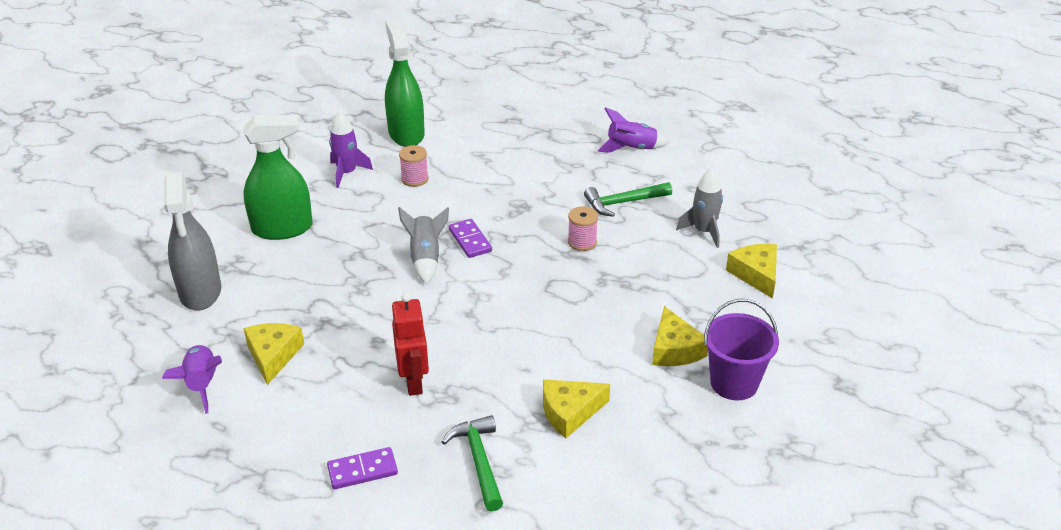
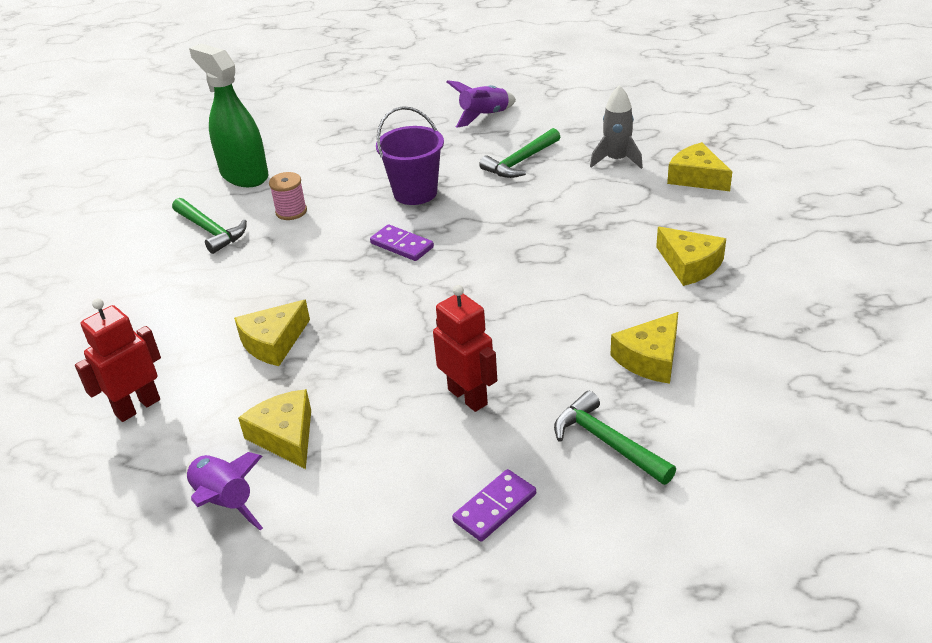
camera: 25 degrees left, 0 degrees up
(200, 292) = (137, 407): grey spray bottle -> red robot
(282, 228) = (183, 308): green spray bottle -> none
(320, 281) = (273, 342): none -> yellow cheese
(347, 173) = (210, 231): purple rocket -> green hammer
(426, 258) = (371, 278): grey rocket -> none
(582, 242) = (514, 207): pink spool -> none
(734, 383) = (769, 271): purple bucket -> purple bucket (415, 193)

